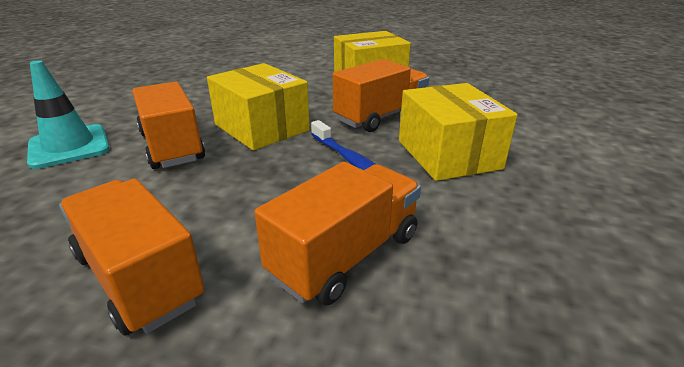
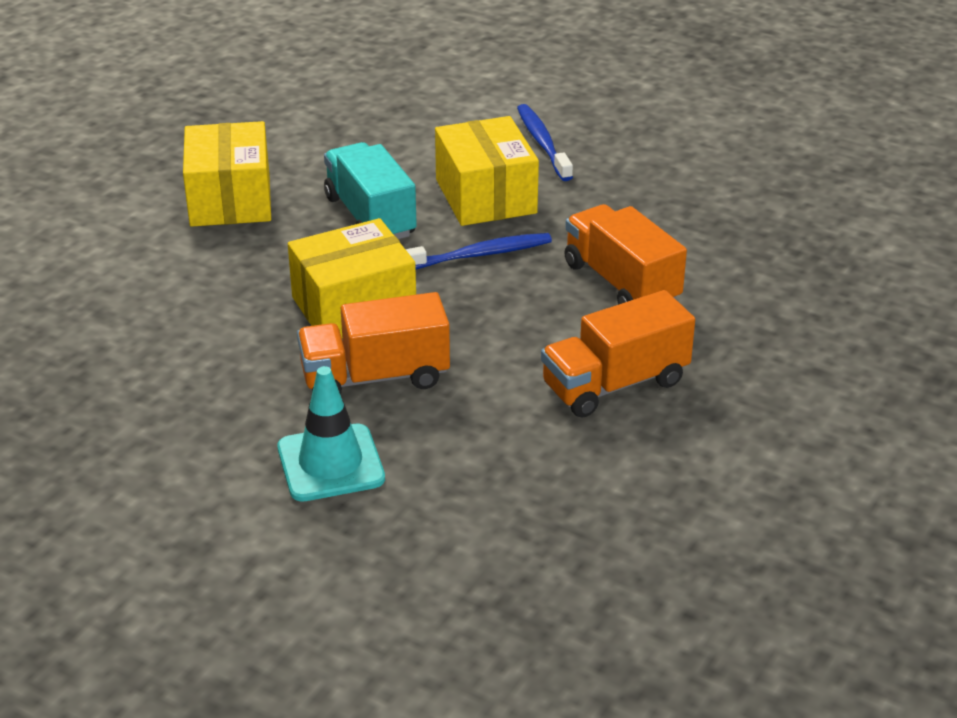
camera: 75 degrees left, 5 degrees up
(381, 116) = (370, 217): orange truck -> turquoise truck
(448, 154) = (485, 196): yellow box -> yellow box turned 75 degrees clockwise
(568, 169) = (542, 143): none -> blue toothbrush

